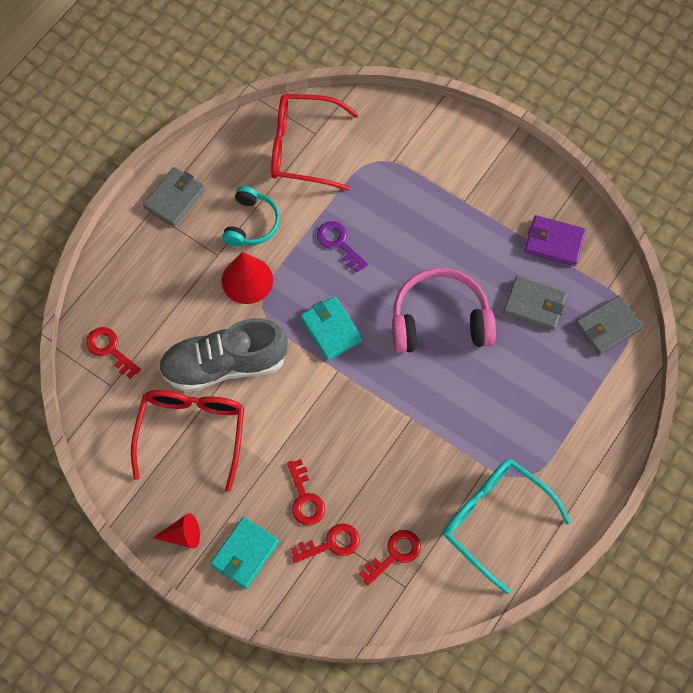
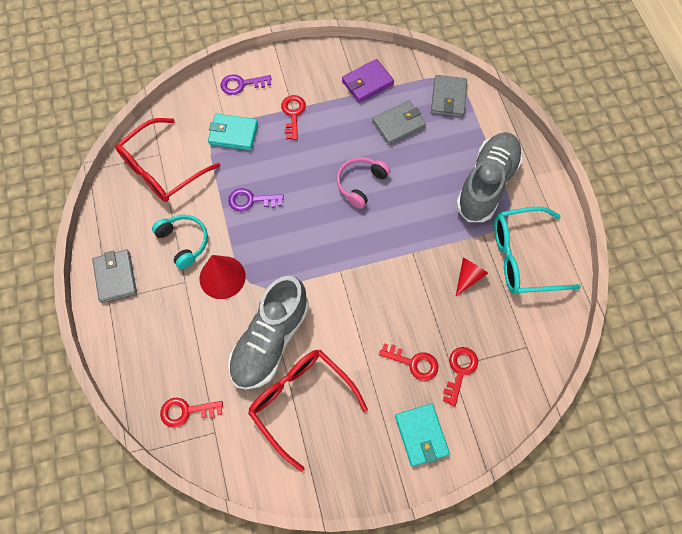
camera: 50 degrees left, 0 degrees up
(182, 535) = (372, 469): red cone -> red cone (468, 277)
(331, 329) = (307, 252): turquoise wallet -> turquoise wallet (233, 134)
(394, 554) = (499, 336): red key -> red key (293, 114)
(440, 320) = (361, 184): pink headphones -> pink headphones, size x0.61
(447, 138) = (241, 84): none -> purple key
(544, 431) = (486, 184): none -> grey shoe

